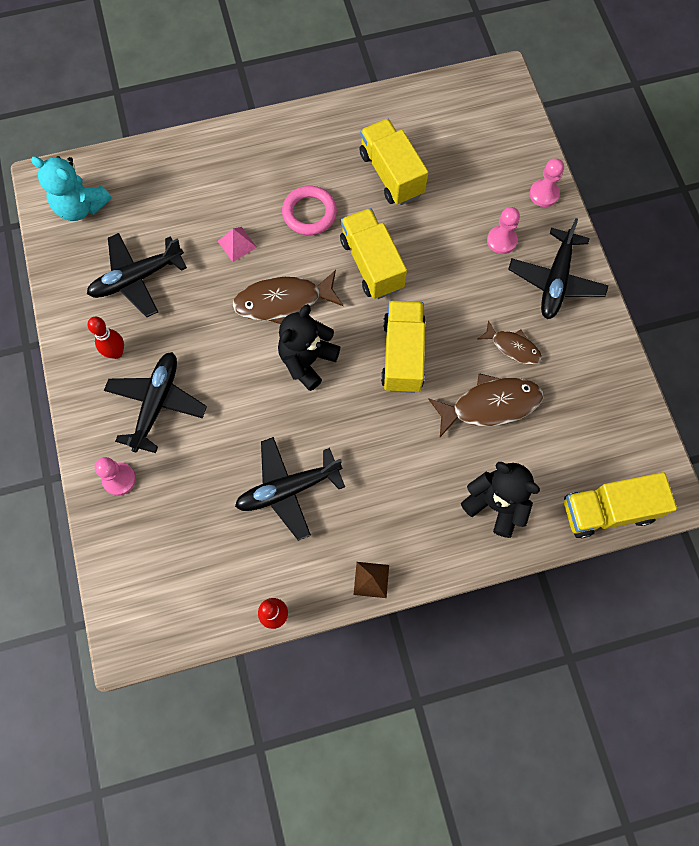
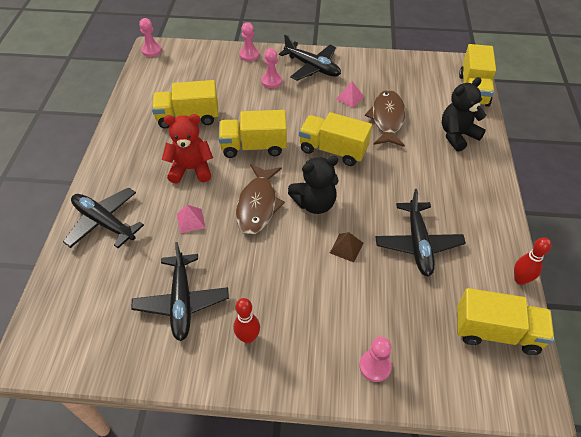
camera: 70 degrees left, 20 degrees down
(81, 206) = (78, 330): turquoise teddy bear -> none
(157, 403) = (311, 316): black plane -> black plane (104, 222)
(195, 596) = (496, 332): none -> yellow truck
(307, 360) = (314, 203): black teddy bear -> black teddy bear turned 75 degrees counterclockwise
(309, 213) = (191, 169): pink ring -> red teddy bear
(371, 579) = (500, 213): brown pyramid -> brown pyramid (346, 247)
(496, 79) = (151, 50): none -> pink pawn
(512, 347) = (350, 98): brown fish -> pink pyramid

